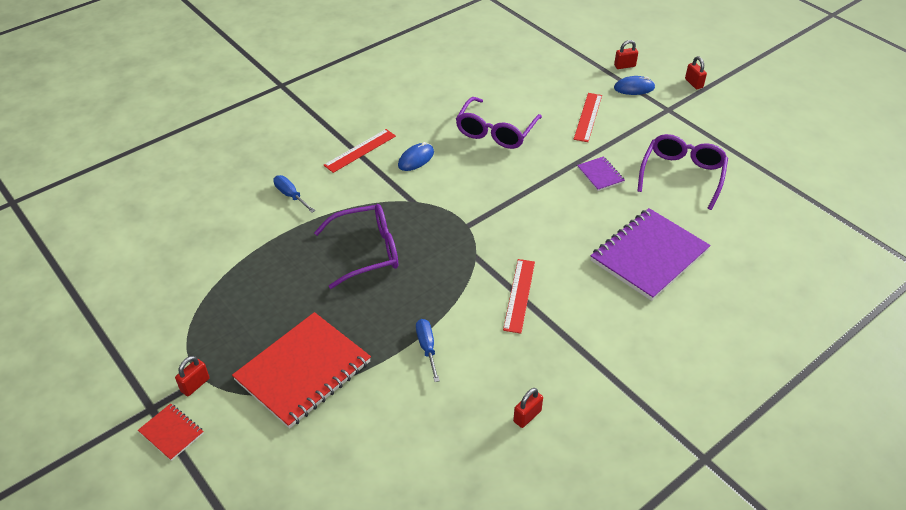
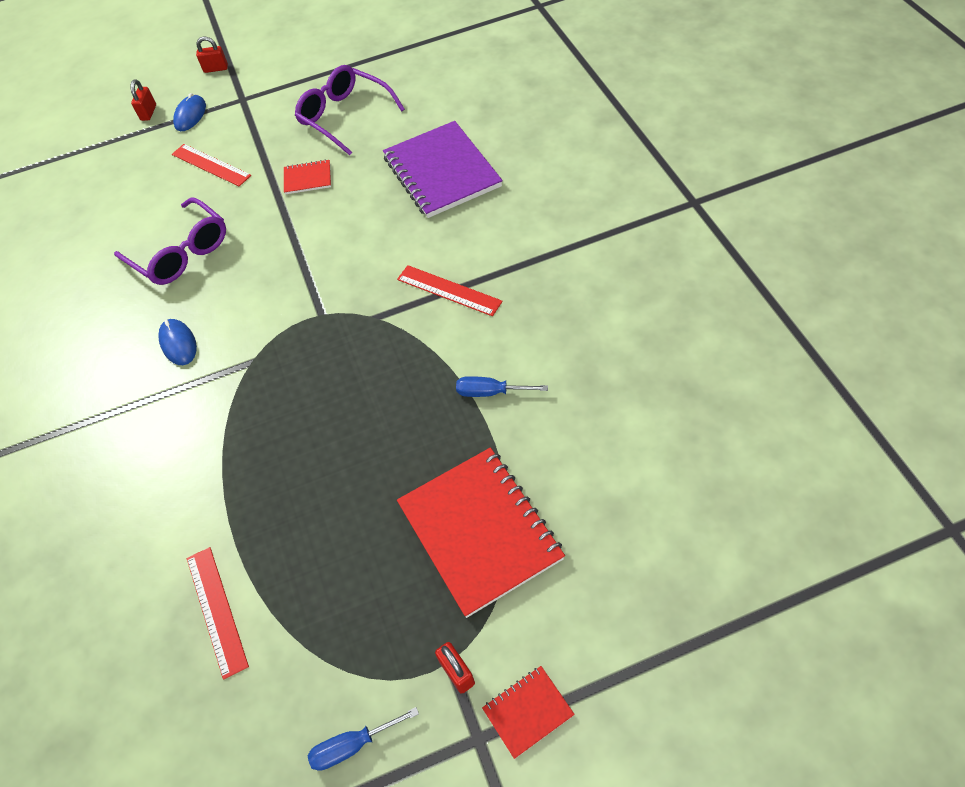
camera: 65 degrees left, 10 degrees up
(291, 195) = (162, 503): blue screwdriver -> blue screwdriver (353, 745)
(360, 150) = (123, 403): red ruler -> red ruler (216, 610)
(367, 251) = (313, 427): purple glasses -> none
(527, 416) = (611, 321): red padlock -> none
(600, 175) = (308, 178): purple notebook -> red notebook

